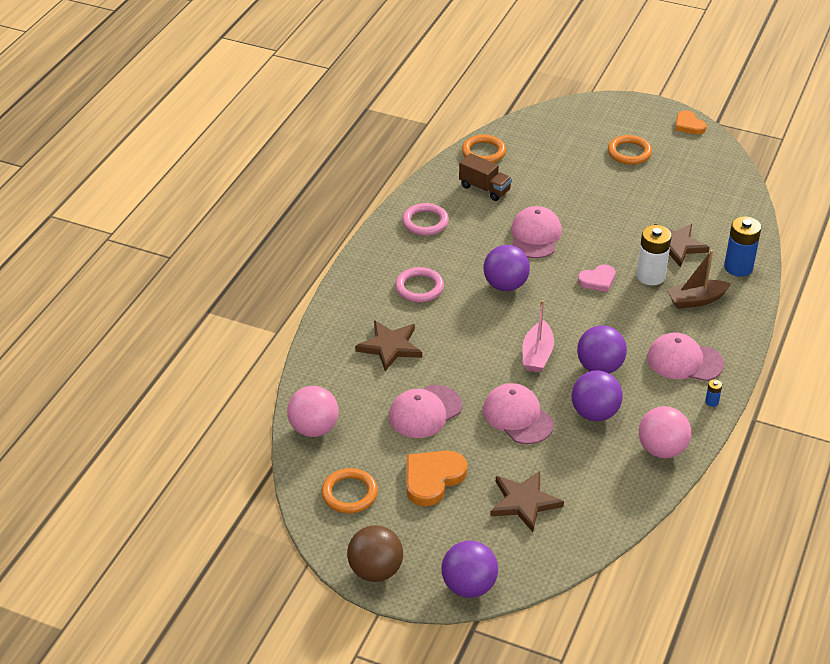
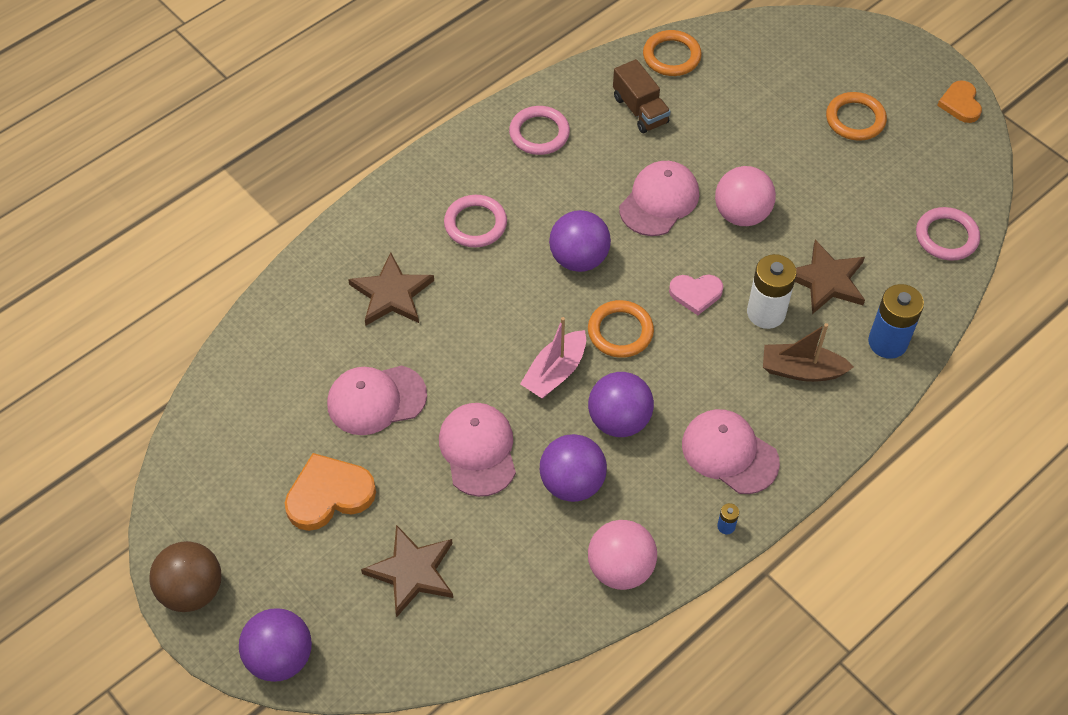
camera: 25 degrees right, 15 degrees up
(314, 428) = (240, 372): pink ball -> pink ball (741, 214)
(349, 493) = (226, 475): orange ring -> orange ring (620, 331)
(732, 199) = (946, 237): none -> pink ring

